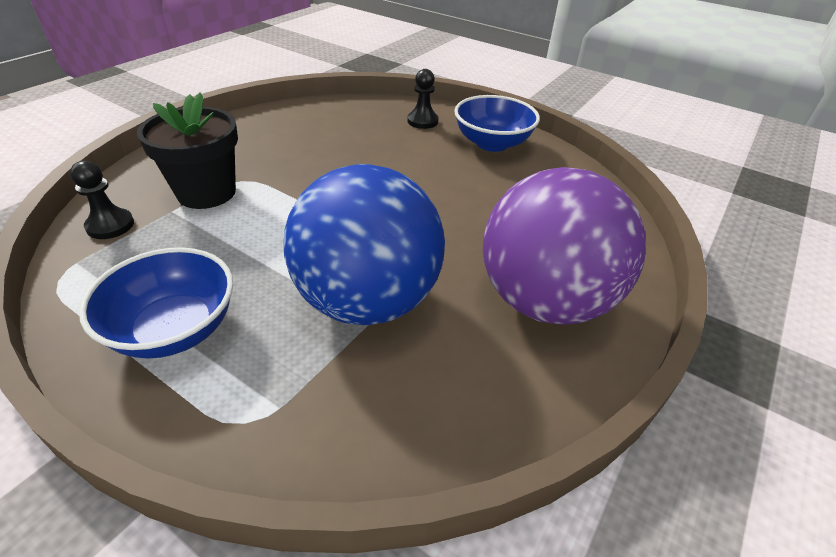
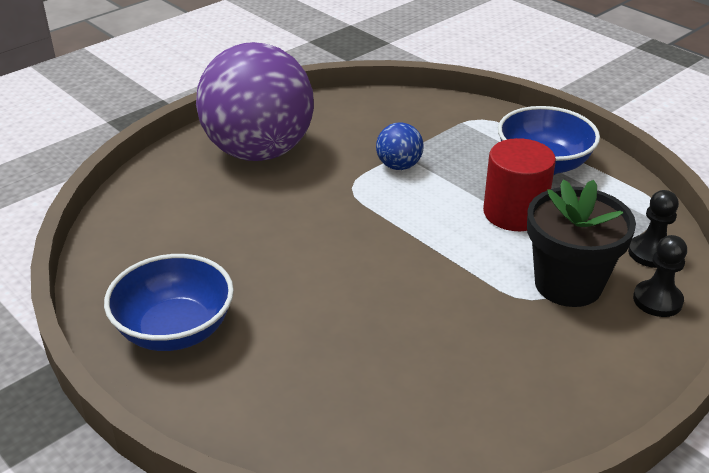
camera: 165 degrees left, 5 degrees down
(235, 253) = (514, 213): none -> red cylinder
(367, 301) = (399, 166): blue ball -> blue ball, size x0.41
(422, 121) = (255, 395): black pawn -> black pawn (657, 300)

